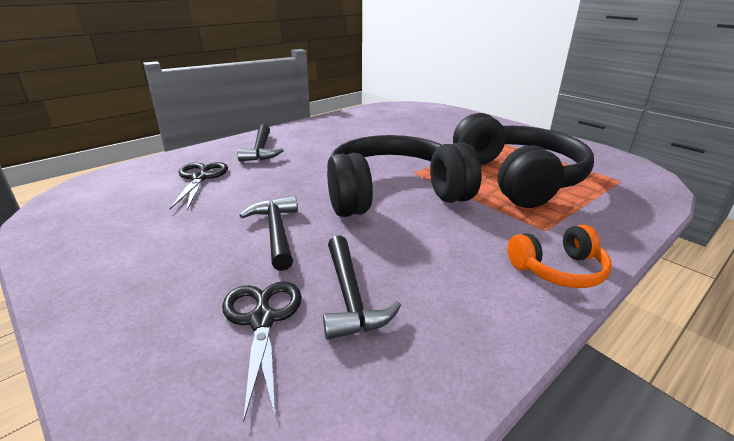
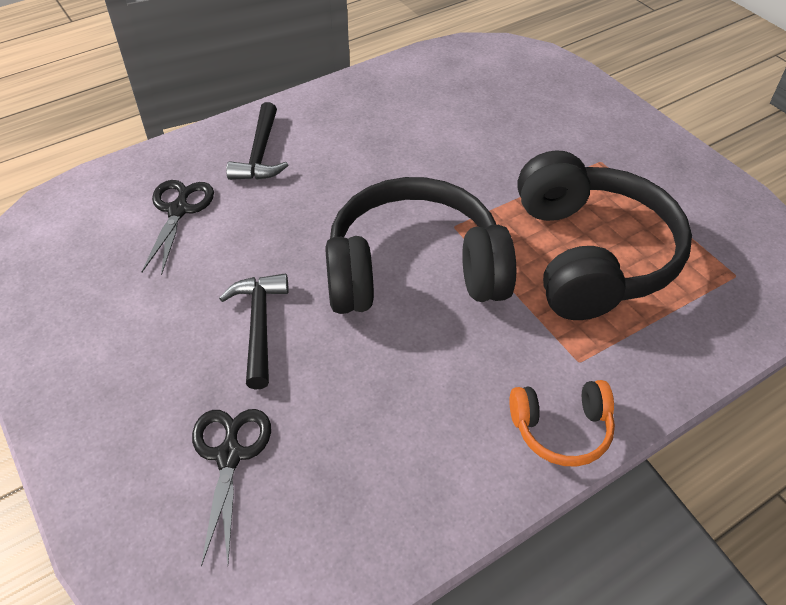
camera: 10 degrees right, 20 degrees up
(350, 297) = (321, 437): black hammer -> none

